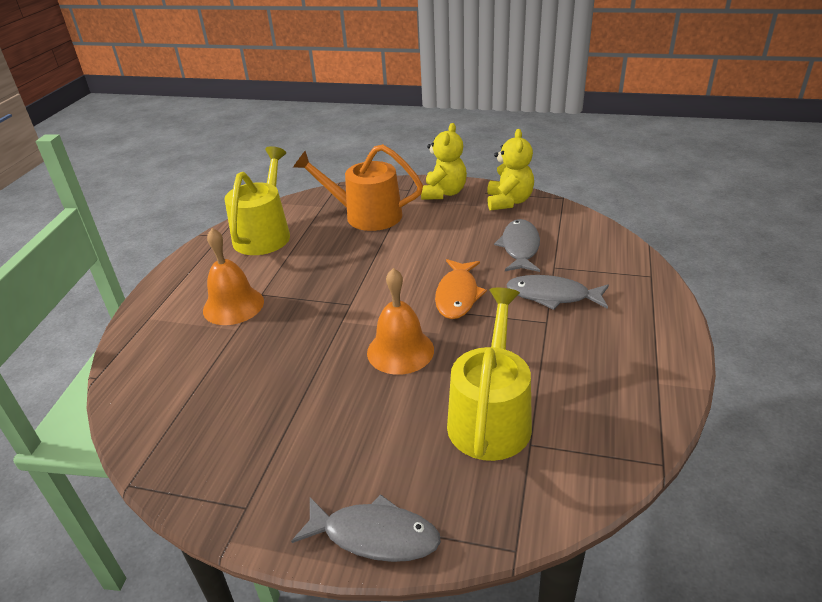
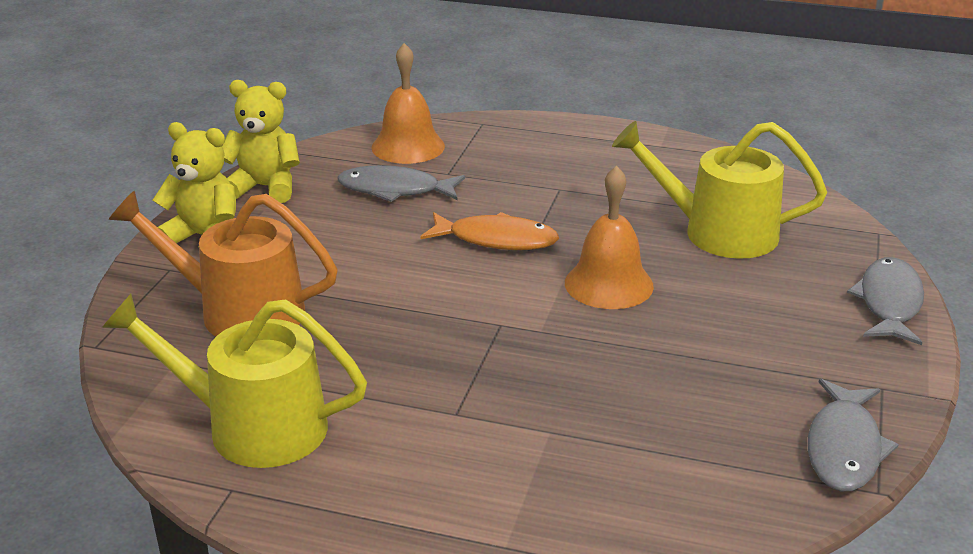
camera: 90 degrees left, 5 degrees down
(233, 305) = (484, 441): orange bell -> orange bell (408, 146)
(366, 215) = (240, 312): orange watering can -> orange watering can turned 90 degrees clockwise
(552, 296) = (510, 180): grey fish -> grey fish (844, 448)

